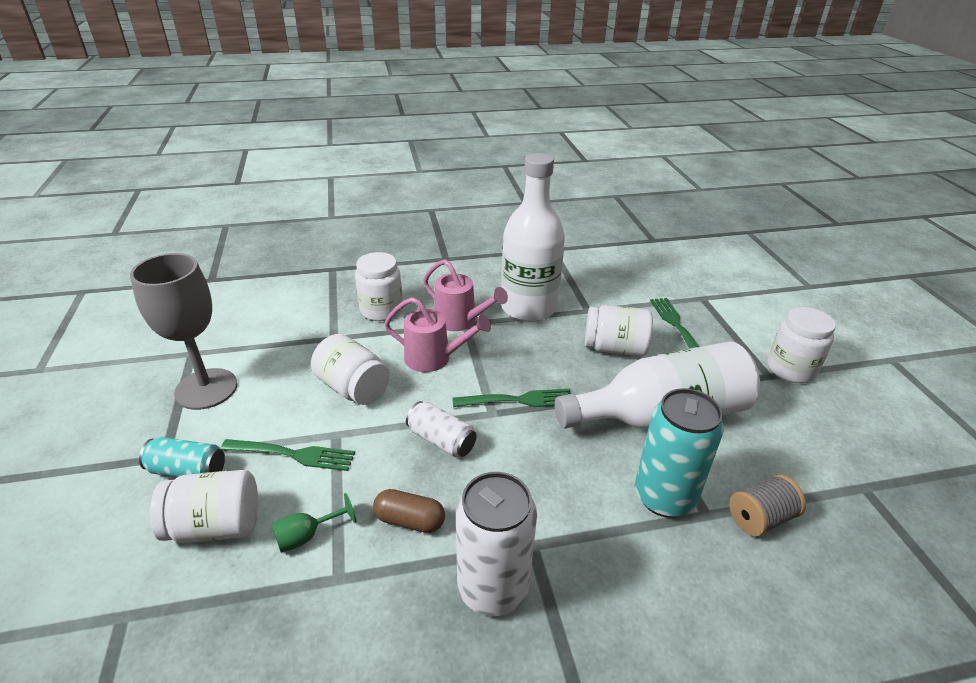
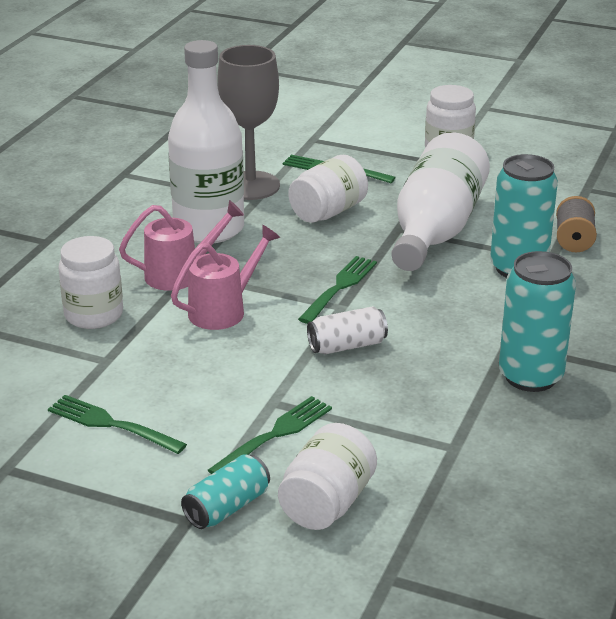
camera: 55 degrees left, 5 degrees down
(206, 389) = (96, 470): grey goblet -> grey goblet (250, 186)
(262, 373) = (113, 424): none -> green fork
(307, 536) = (391, 452): green goblet -> none
(353, 388) = (213, 372): white jar -> none
(409, 520) = (426, 393): brown capsule -> none
(493, 588) = (530, 376): white can -> turquoise can

